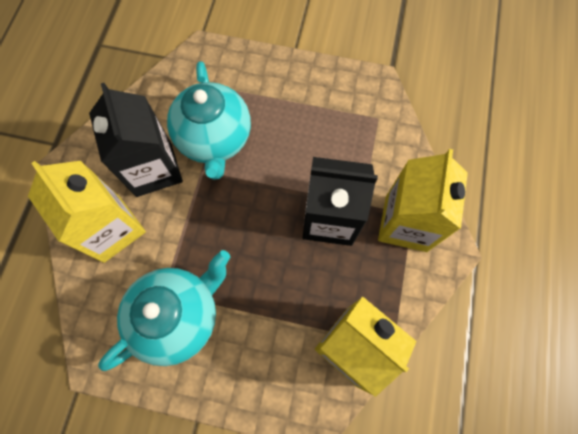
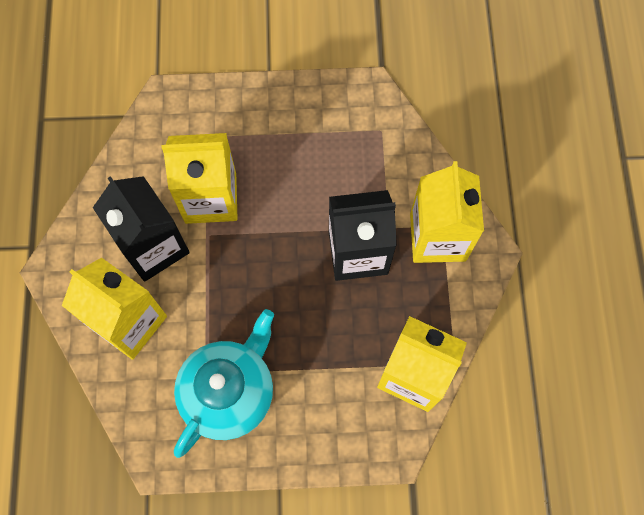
camera: 15 degrees left, 0 degrees up
(215, 140) = (210, 198): turquoise teapot -> yellow carton

